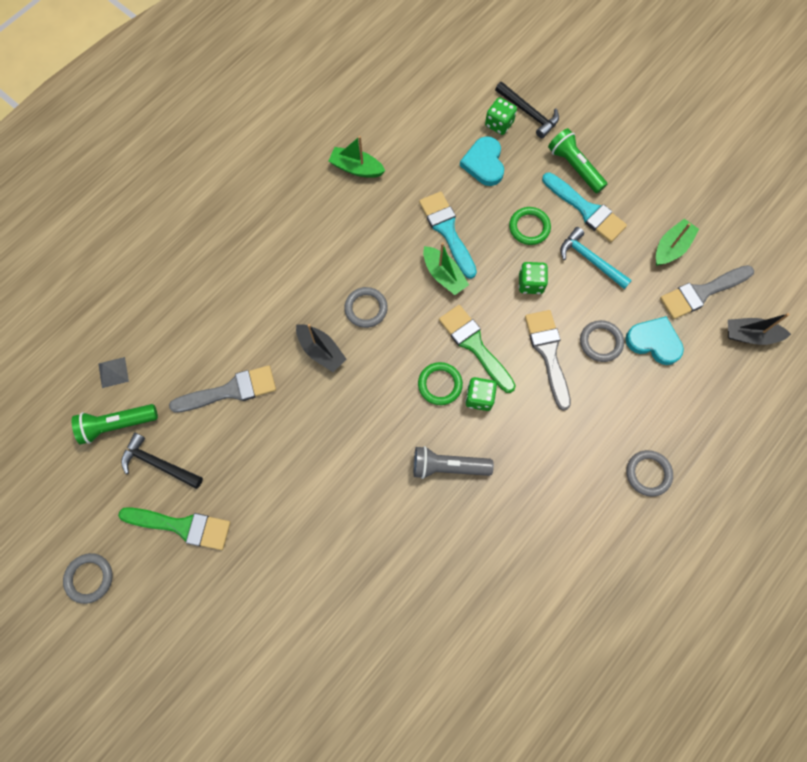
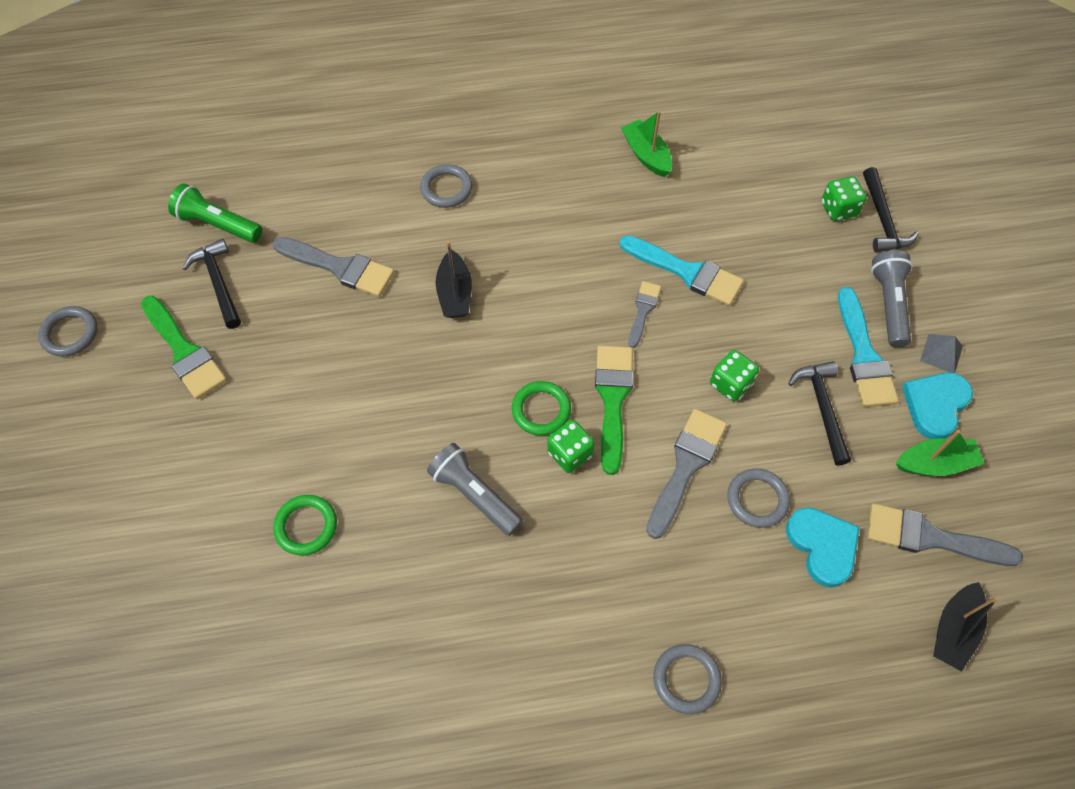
camera: 40 degrees right, 10 degrees down
(113, 372) = (258, 179): grey pyramid -> grey pyramid (941, 353)
(366, 308) = (535, 286): grey ring -> grey ring (446, 188)
(443, 275) = (643, 311): green boat -> grey brush
(447, 231) = (686, 272): turquoise brush -> turquoise brush turned 105 degrees clockwise
(484, 163) = (786, 235): turquoise heart -> turquoise heart (935, 405)
(529, 227) = (780, 328): green ring -> green ring (306, 526)
(574, 167) = (889, 304): green flashlight -> grey flashlight
(590, 260) = (822, 408): turquoise hammer -> black hammer
(750, 335) = (954, 630): black boat -> black boat turned 105 degrees counterclockwise

